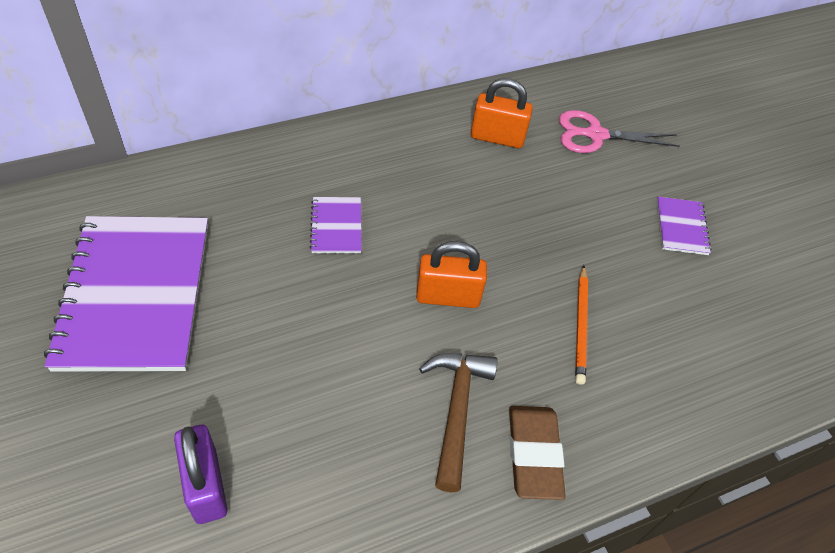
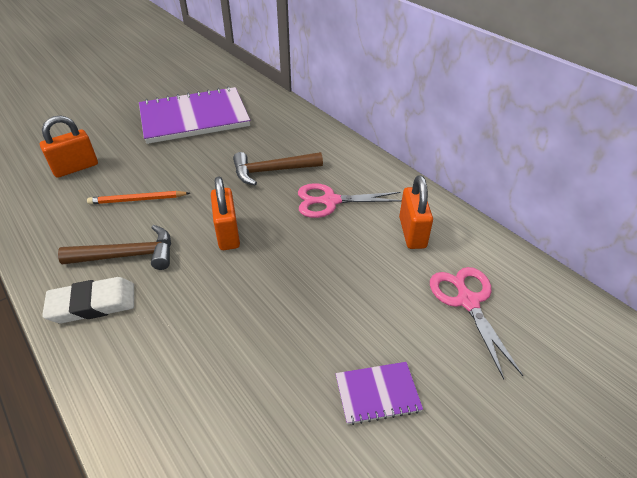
camera: 80 degrees right, 10 degrees down
(206, 485) = (76, 168): purple padlock -> orange padlock
(336, 226) = (272, 171): purple notebook -> brown hammer
(421, 186) = (330, 201): none -> pink scissors
(534, 454) = (93, 304): brown eraser -> white eraser
(581, 326) = (220, 319): orange pencil -> orange pencil (138, 200)

